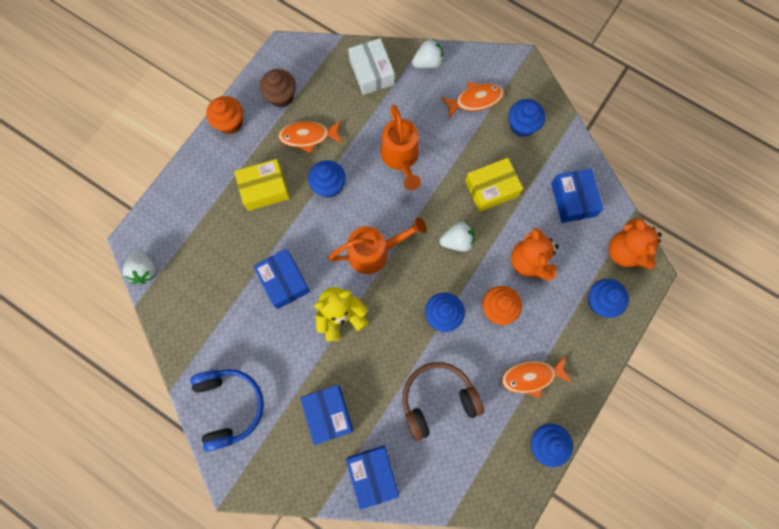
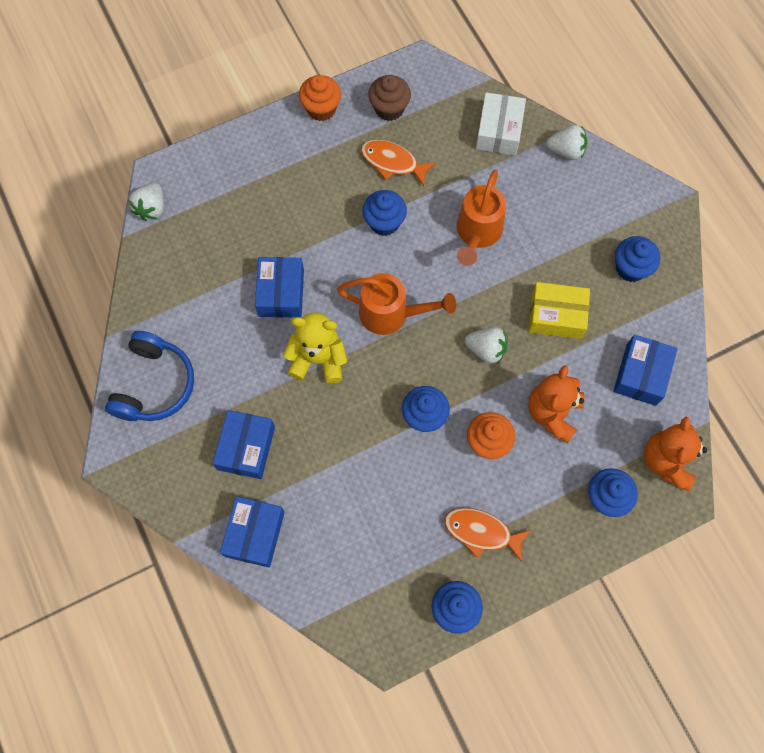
camera: 30 degrees right, 5 degrees down
(264, 189) = (317, 191): yellow box -> none
(437, 399) = (367, 498): brown headphones -> none
(475, 100) = (595, 215): orange fish -> none

